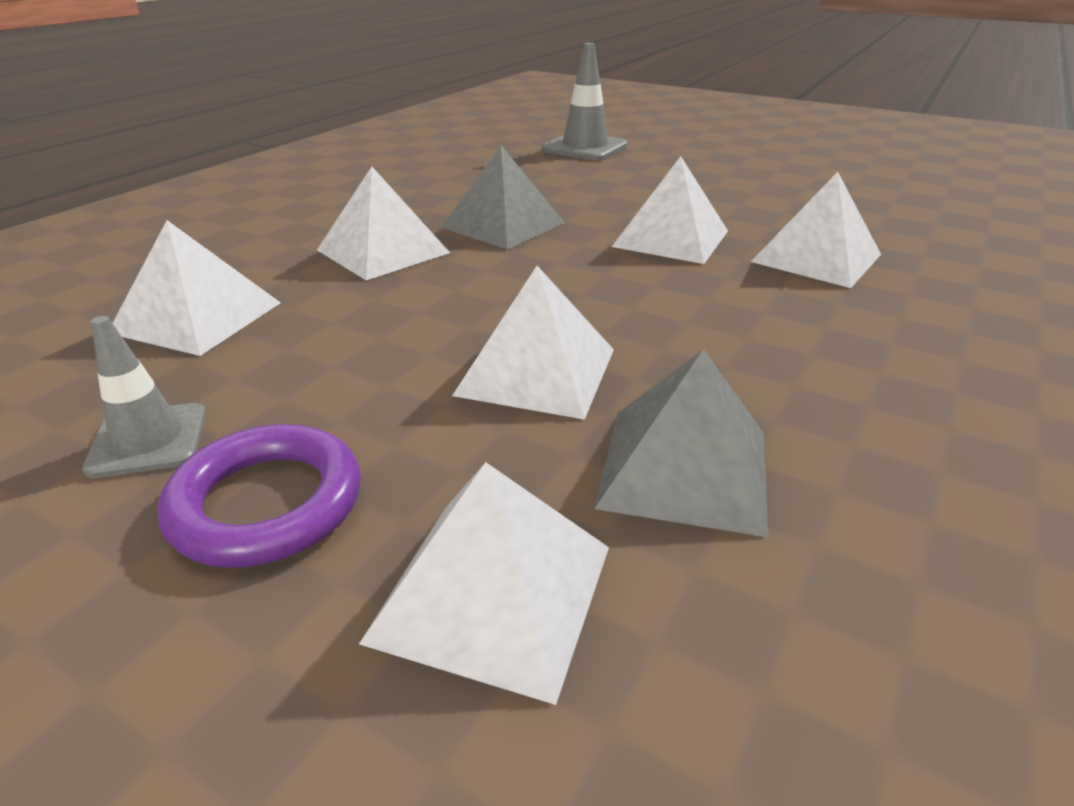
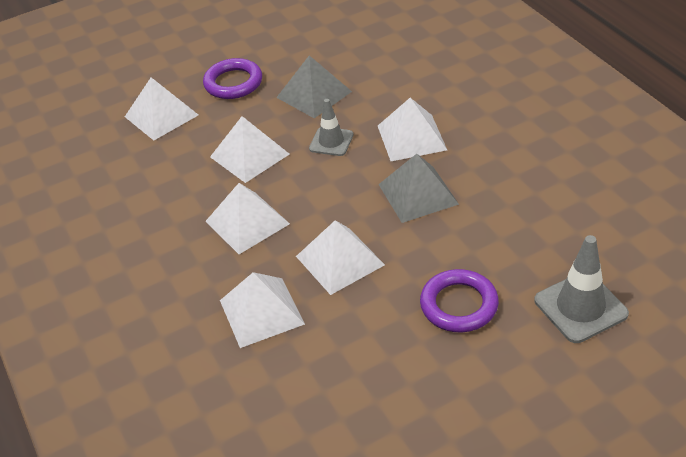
camera: 125 degrees right, 10 degrees up
(148, 440) = (288, 62): grey traffic cone -> grey traffic cone (331, 142)
(197, 317) = (376, 74): white pyramid -> white pyramid (247, 222)
(647, 180) = (459, 305): none -> purple ring
(684, 468) = (165, 169): grey pyramid -> grey pyramid (314, 94)

